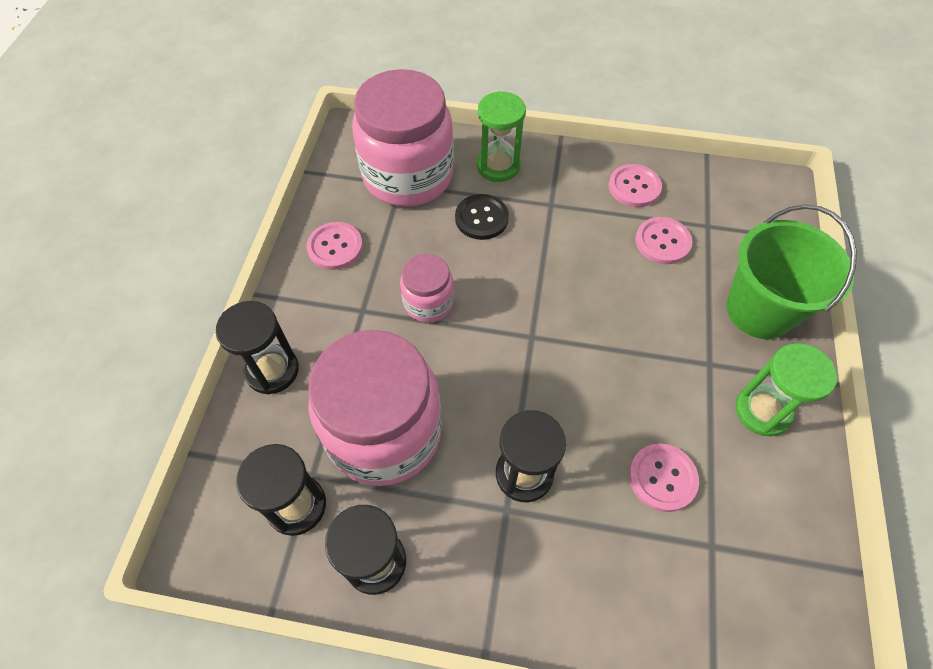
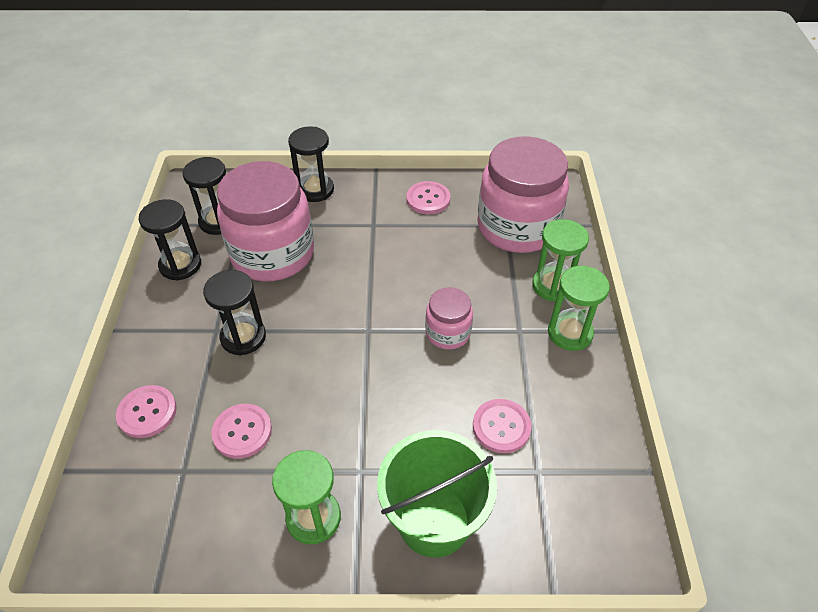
camera: 80 degrees right, 10 degrees down
(428, 302) = (388, 260): pink jar -> pink jar (448, 333)
(481, 218) = (485, 282): black button -> none
(560, 168) = (570, 333): none -> green hourglass
(634, 187) = (568, 398): pink button -> pink button (147, 412)

